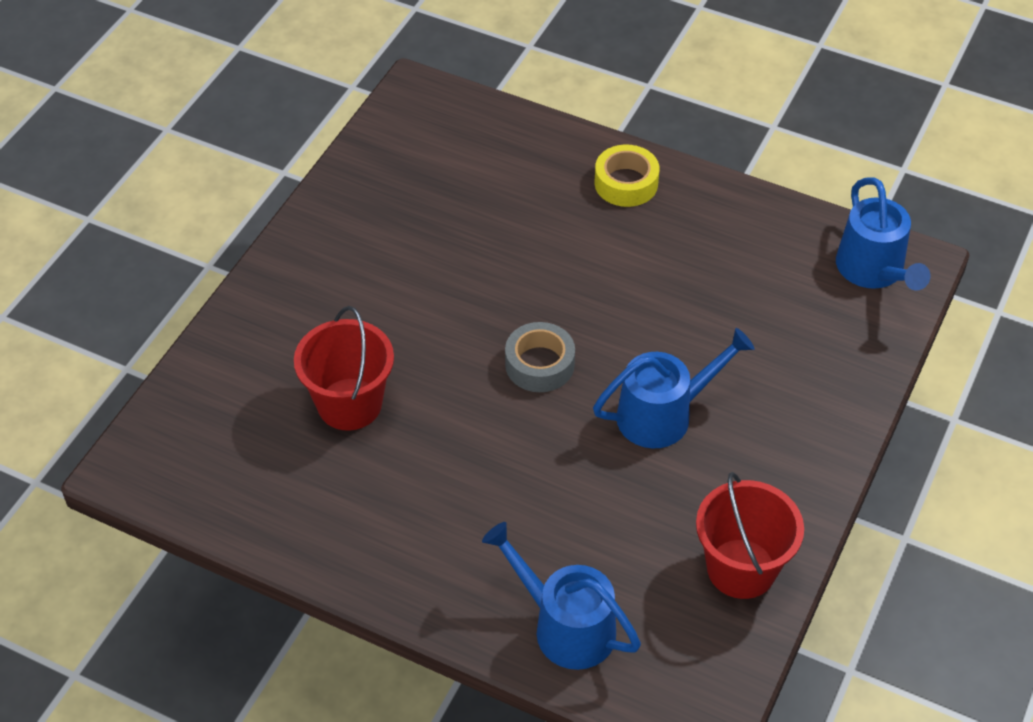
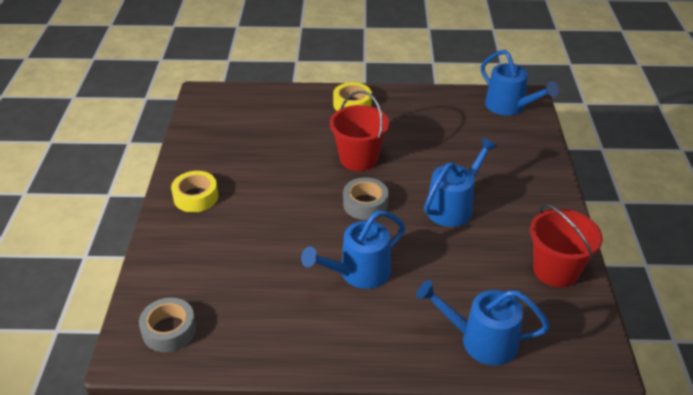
camera: 25 degrees left, 10 degrees down
(187, 456) = (169, 330): none -> grey tape
(316, 269) = (196, 197): none -> yellow tape
(349, 404) = (262, 263): red bucket -> red bucket (358, 158)
(466, 467) = (359, 273): none -> blue watering can

